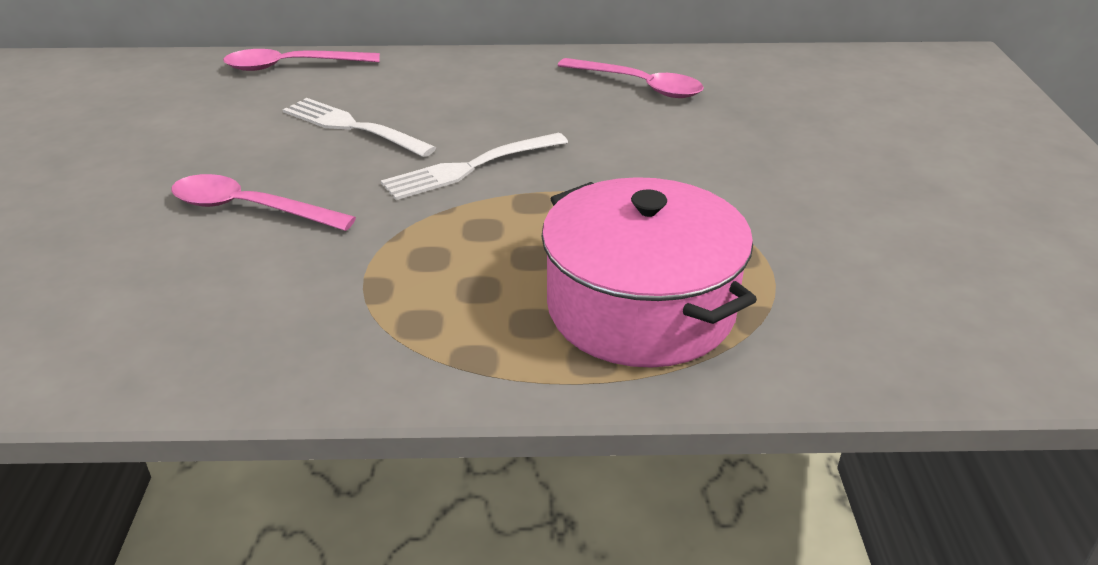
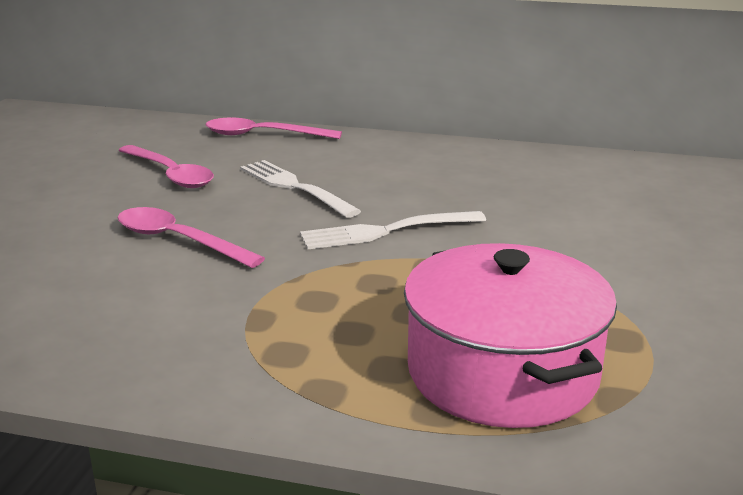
camera: 15 degrees right, 10 degrees down
(639, 86) = (575, 181): pink spoon -> pink spoon (170, 174)

